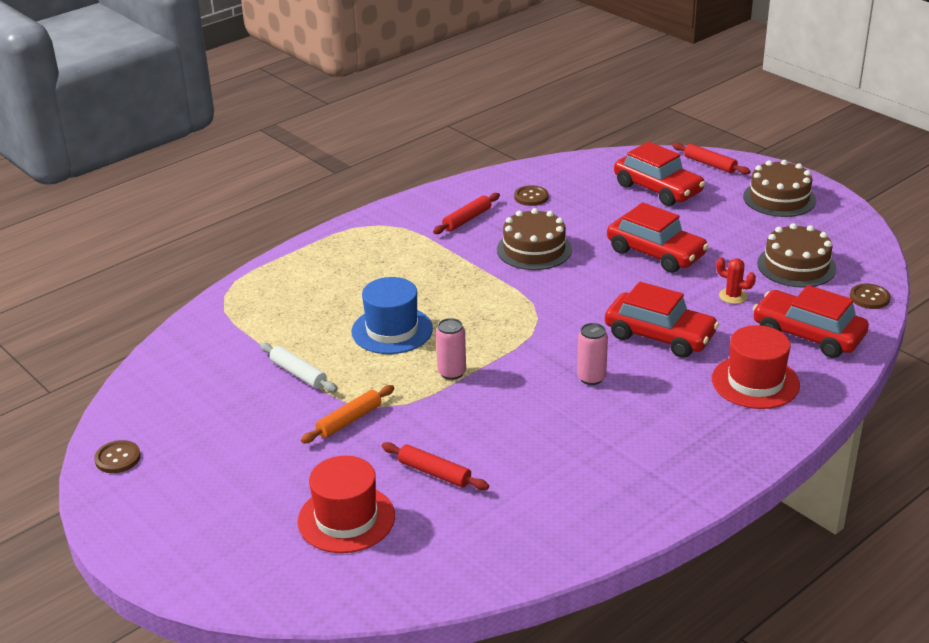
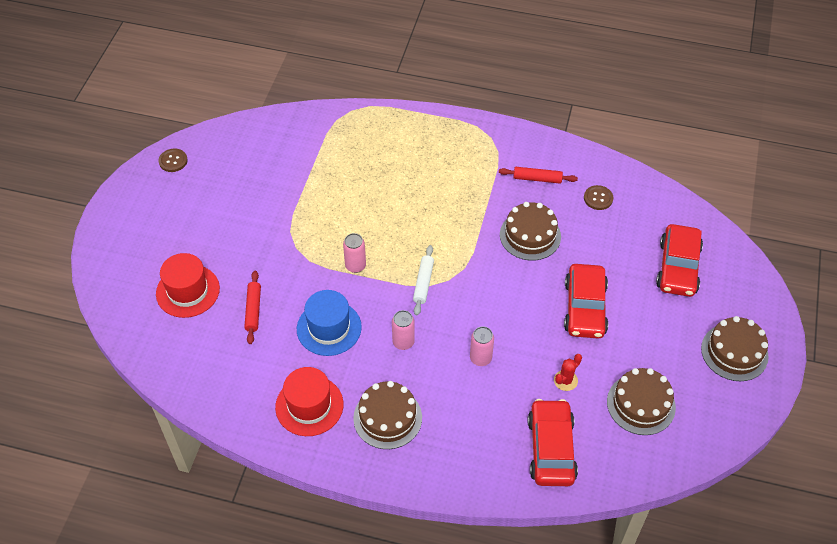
camera: 55 degrees right, 20 degrees up
(298, 374) = (300, 192): white rolling pin -> white rolling pin (423, 283)
(349, 420) = (274, 242): orange rolling pin -> none
(392, 330) = (377, 211): blue hat -> blue hat (329, 328)
(659, 336) = (480, 358): red car -> pink can
(683, 425) = (387, 418): none -> brown cake
(710, 164) = (747, 283): red rolling pin -> none
(733, 296) = (565, 380): red cactus -> red cactus turned 45 degrees clockwise
(755, 382) = (467, 439): red hat -> red hat (309, 405)
(869, 298) = (634, 471): brown button -> none

